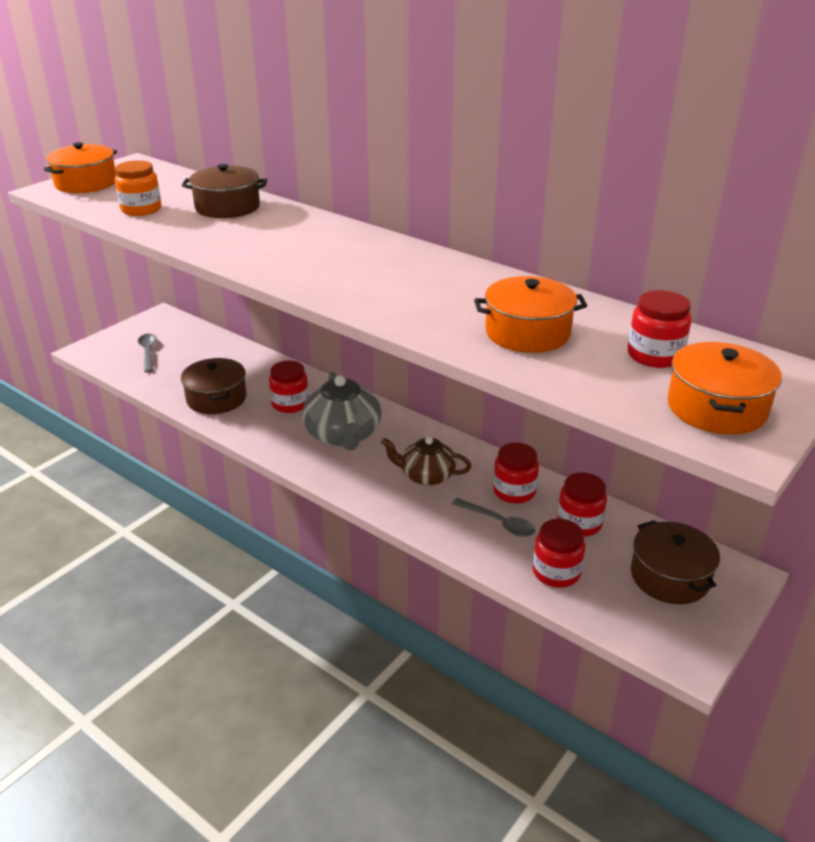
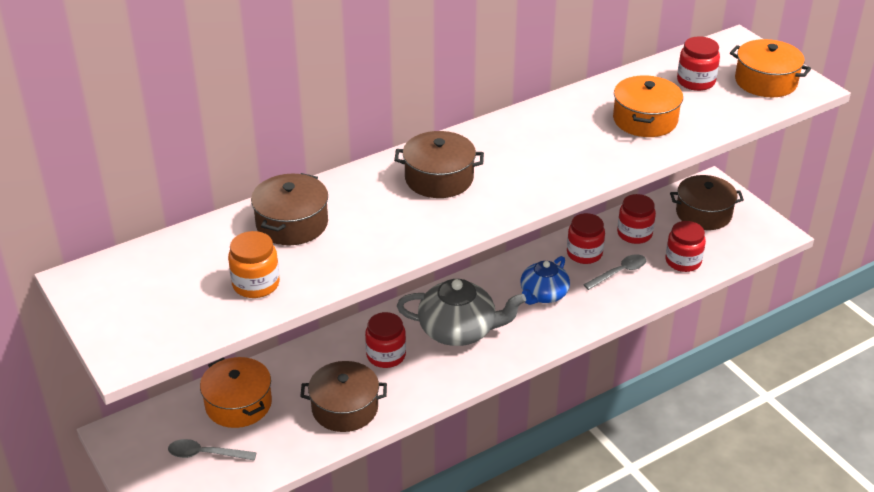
camera: 70 degrees left, 5 degrees up
(86, 183) = (129, 323): orange pot -> orange pot (238, 404)
(328, 247) = (439, 178): none -> brown pot
(426, 475) = (543, 294): brown teapot -> blue teapot

